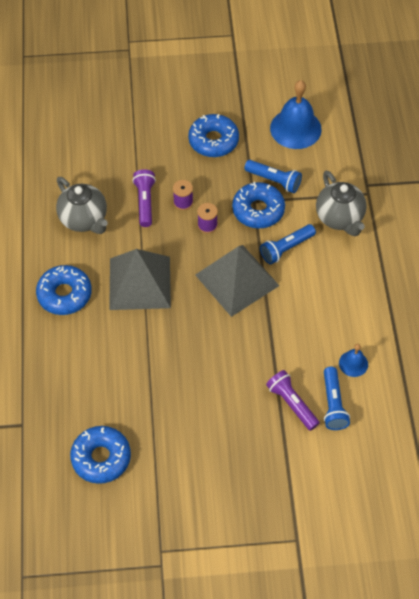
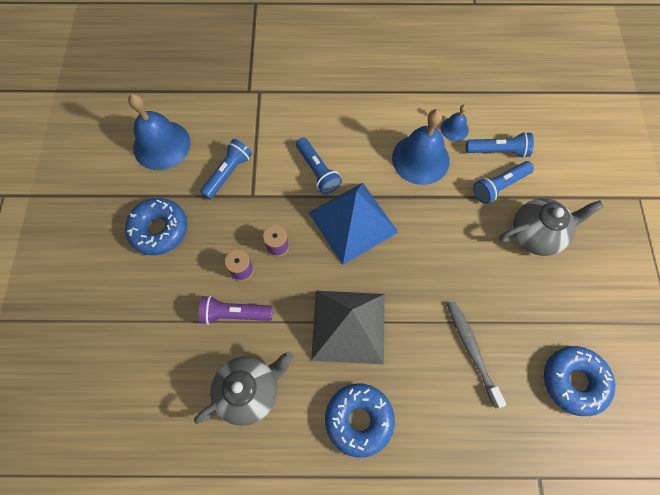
camera: 85 degrees left, 10 degrees up
(124, 376) = (472, 350): none -> grey toothbrush
(237, 280) = (352, 222): grey pyramid -> blue pyramid
(258, 210) = (265, 193): blue donut -> none
(292, 403) = (499, 186): purple flashlight -> blue flashlight
(312, 333) = (420, 159): none -> blue bell
(339, 218) = (286, 119): grey teapot -> grey teapot (536, 234)

